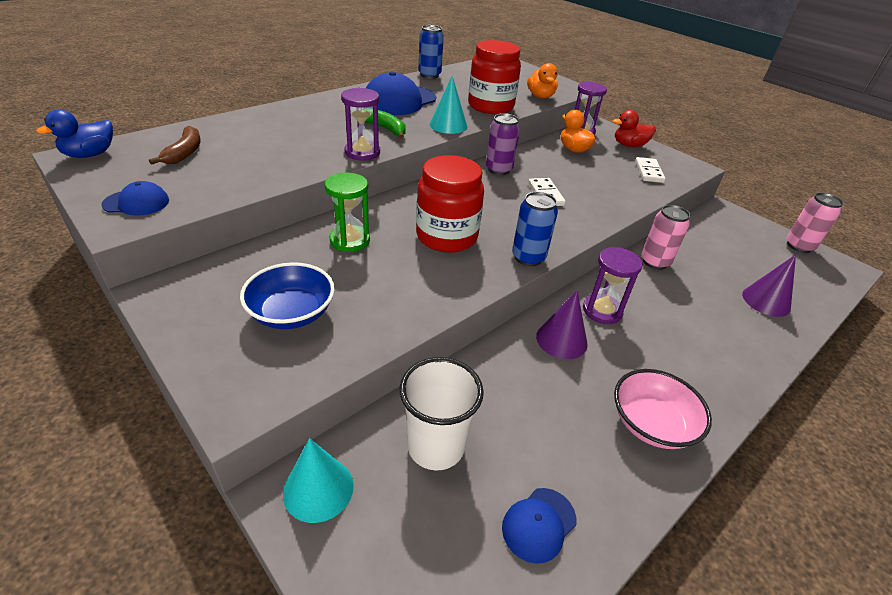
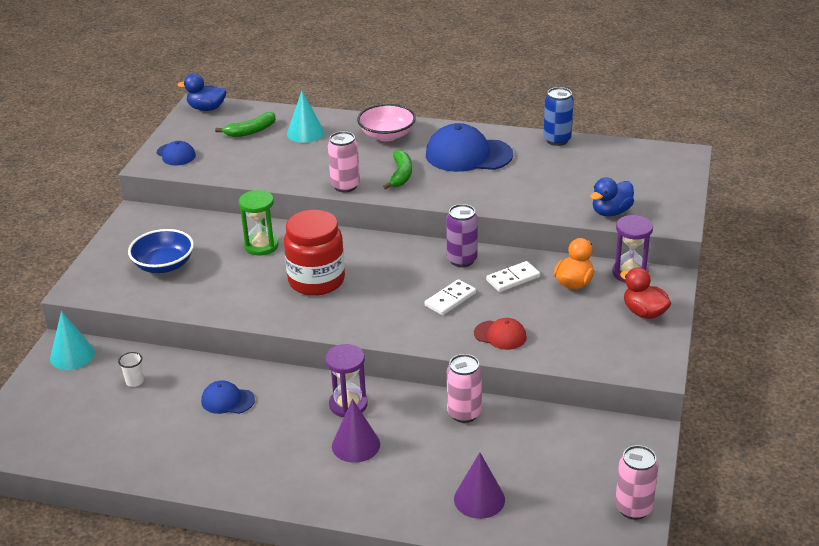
camera: 60 degrees right, 5 degrees down
(185, 152) = (251, 131): brown banana -> green banana
(362, 152) = (345, 186): purple hourglass -> pink can
(435, 446) = (135, 381): white cup -> white cup, size x0.44
(448, 125) = (454, 196): turquoise cone -> turquoise cone (305, 133)
(490, 106) = (534, 198): red jar -> none
(528, 258) = (333, 327): blue can -> none
(539, 524) = (111, 442): blue cap -> blue cap (227, 400)
(540, 96) = (611, 212): orange duck -> blue duck
(561, 340) = (287, 396): purple cone -> purple cone (356, 445)
(611, 196) = (500, 335): none -> red cap
(649, 172) = (592, 342): white domino -> white domino (513, 279)
(651, 424) = (237, 466): pink bowl -> pink bowl (387, 135)

